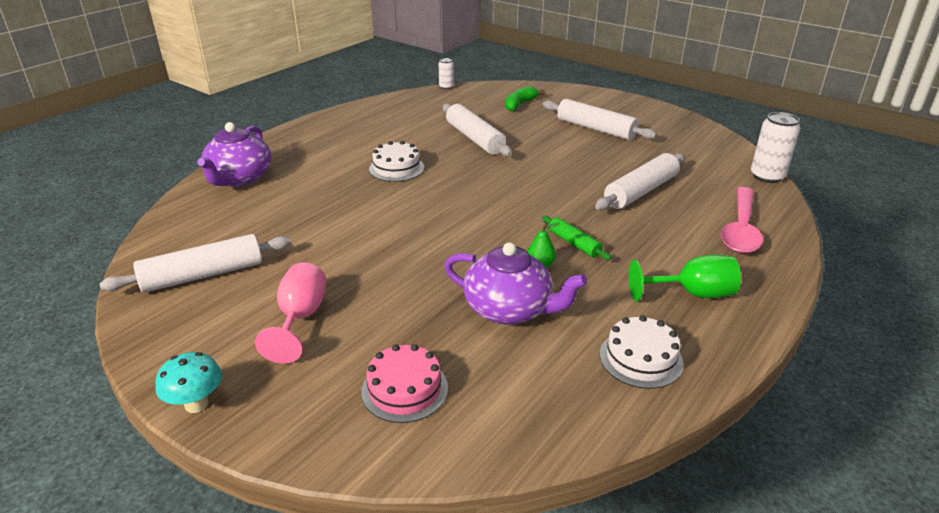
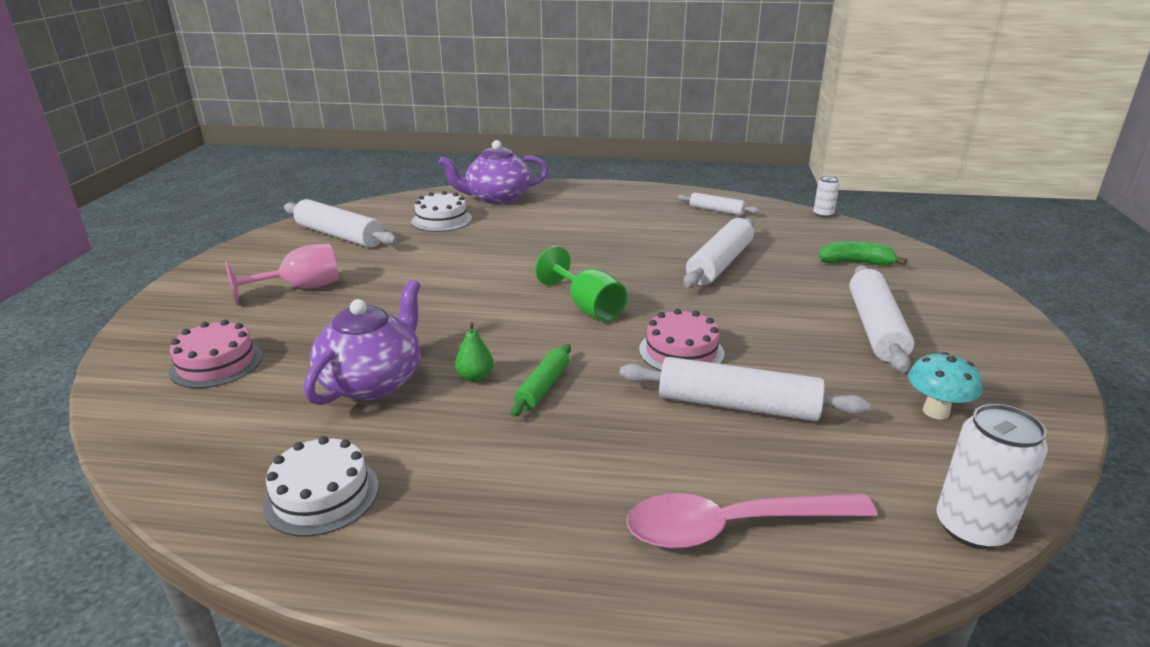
camera: 60 degrees right, 5 degrees down
(196, 404) = (175, 289): turquoise mushroom -> turquoise mushroom (935, 412)
(395, 111) = (716, 210): none -> white rolling pin
(396, 168) = (596, 247): white cake -> white cake (441, 220)
(509, 309) = (373, 381): purple teapot -> purple teapot turned 150 degrees counterclockwise
(571, 187) = (681, 351): none -> pink cake
(692, 294) = (496, 510): green goblet -> green goblet (587, 307)

